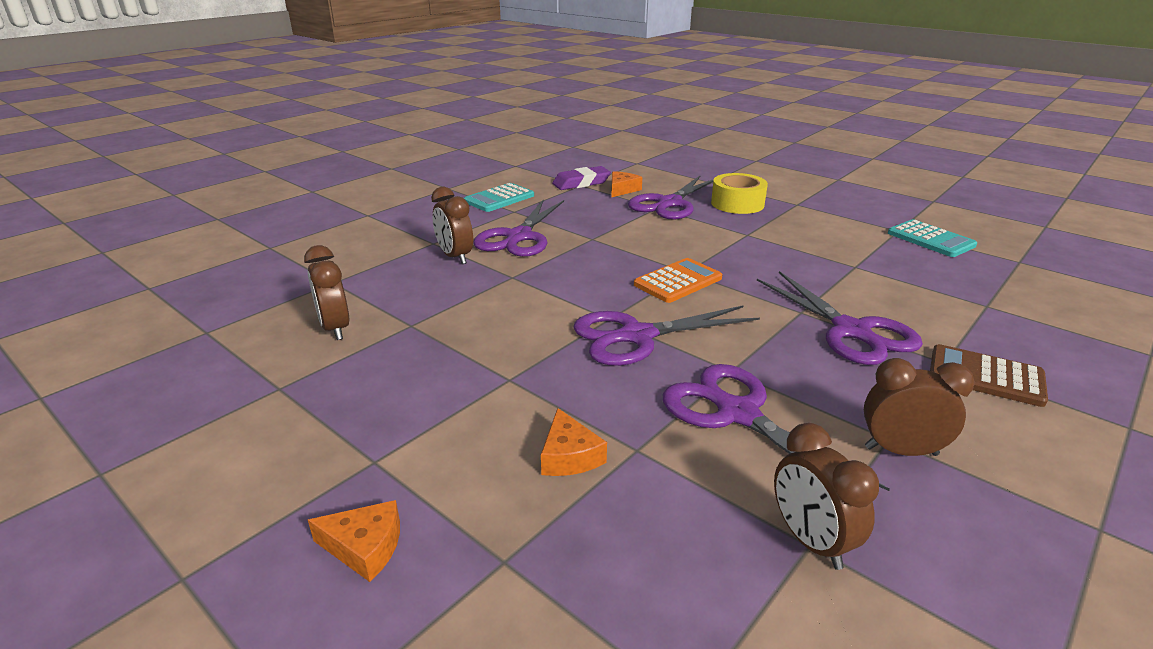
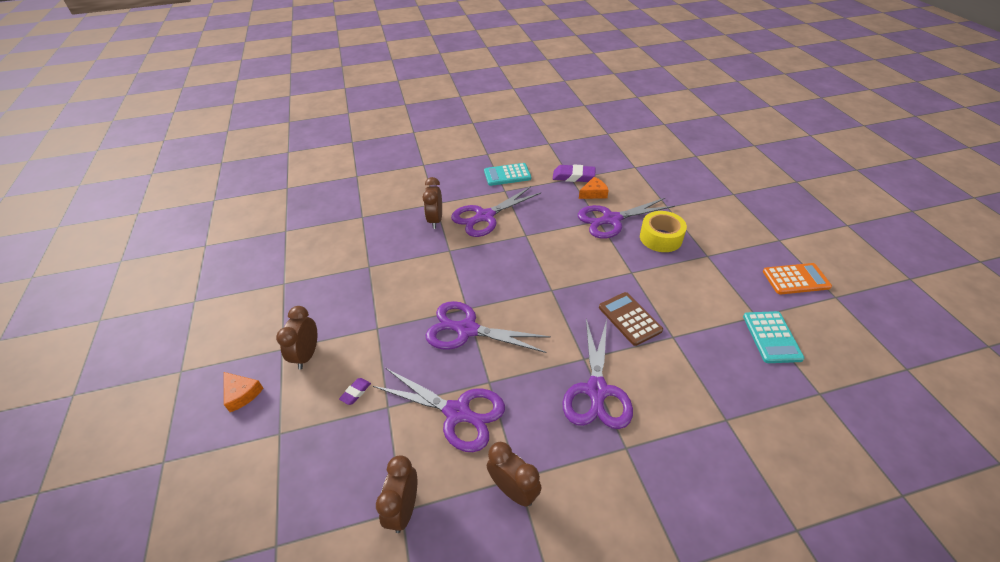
camera: 35 degrees right, 15 degrees up
(335, 328) = (335, 253): brown clock -> brown clock (307, 355)
(569, 456) = (355, 392): orange cheese -> purple eraser
(678, 281) = (537, 296): orange calculator -> orange calculator (795, 279)
(736, 413) = (458, 413): purple scissors -> purple scissors turned 120 degrees clockwise
(985, 376) = (638, 473): brown calculator -> brown calculator (629, 319)

